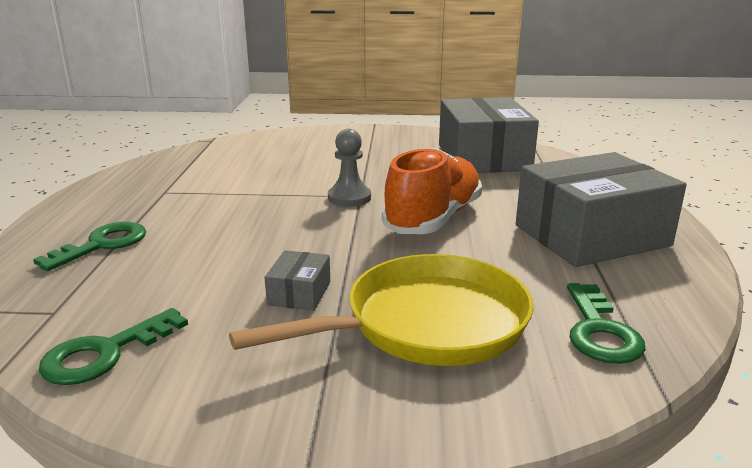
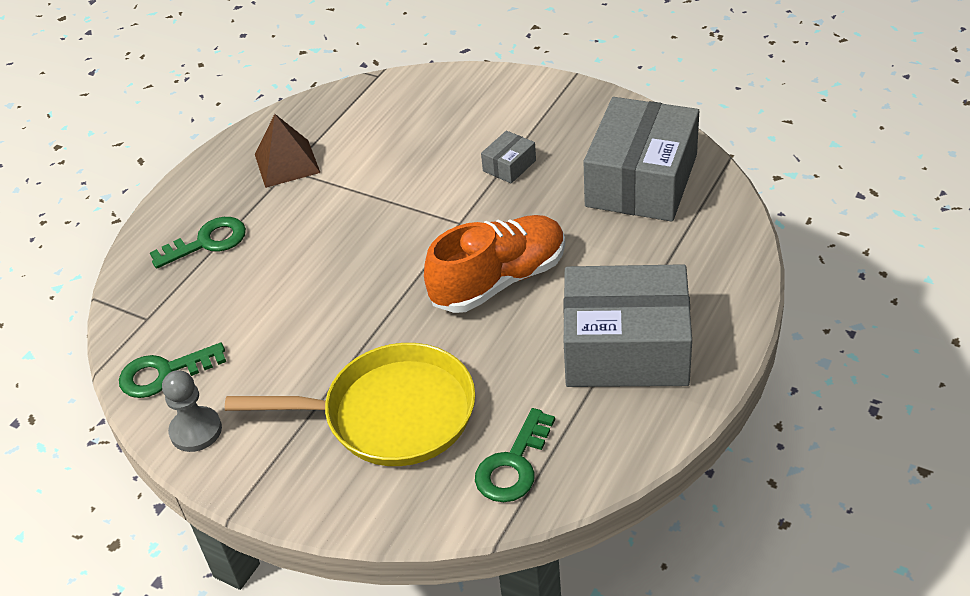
camera: 30 degrees right, 20 degrees up
(160, 188) = (287, 163): none -> brown pyramid
(299, 293) = (321, 350): grey box -> grey box (509, 166)
(349, 198) = (446, 224): grey pawn -> grey pawn (196, 431)

